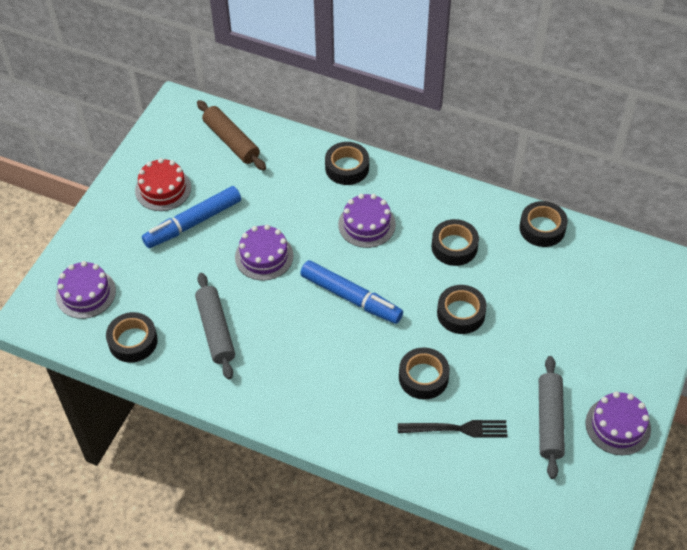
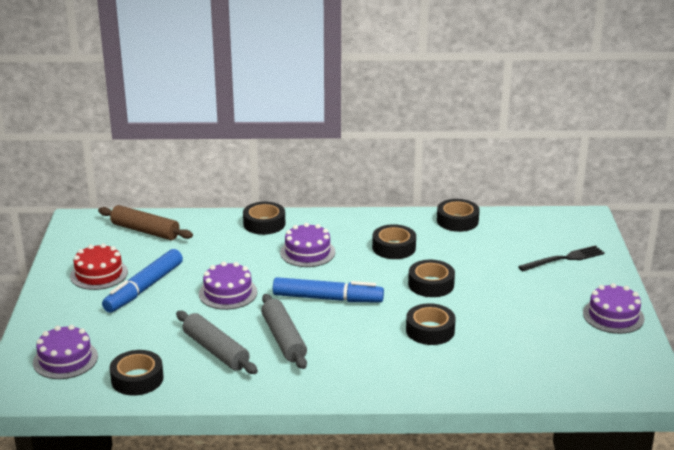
camera: 25 degrees left, 25 degrees down
(457, 429) = (484, 354): black fork -> black fork (564, 259)
(549, 421) = (557, 328): grey rolling pin -> grey rolling pin (283, 339)

